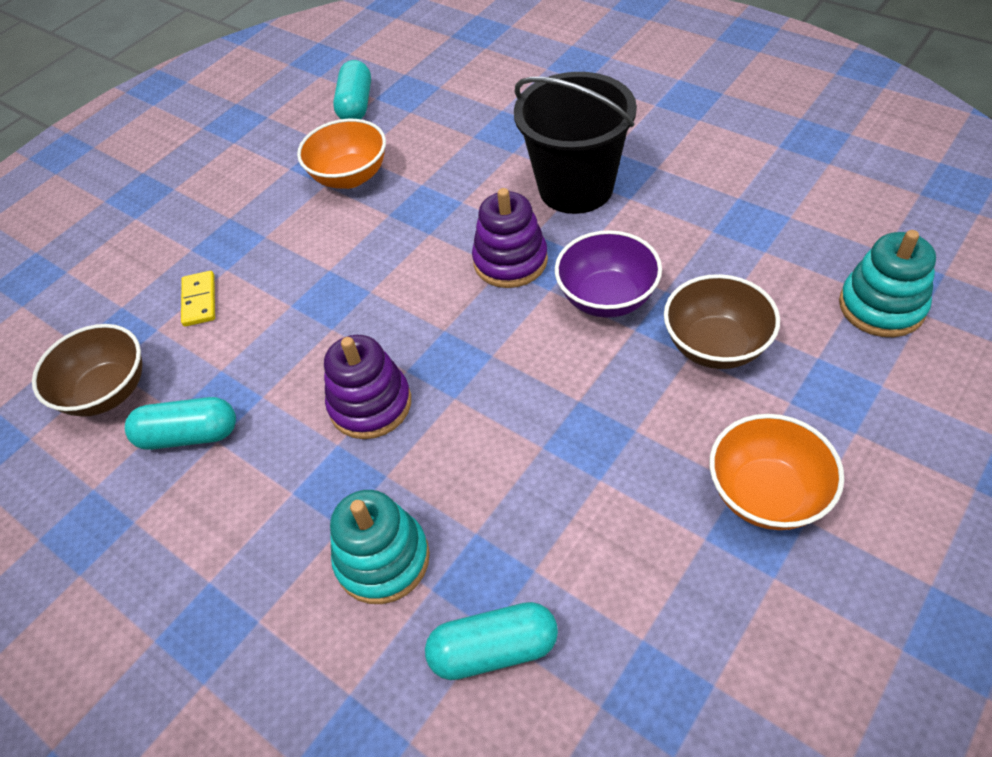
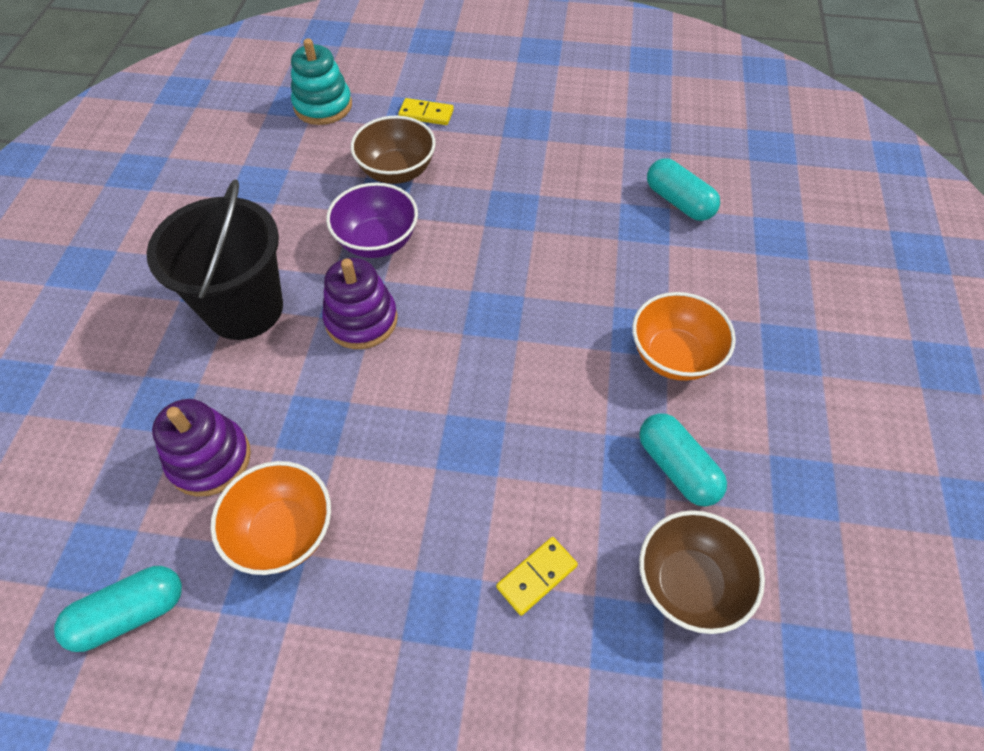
camera: 125 degrees left, 5 degrees up
(370, 404) = (563, 347): purple stacking toy -> purple stacking toy (210, 459)
(383, 559) = (671, 277): turquoise stacking toy -> none
(766, 494) = (501, 124): orange bowl -> orange bowl (674, 356)
(823, 411) = (426, 114): none -> yellow domino

